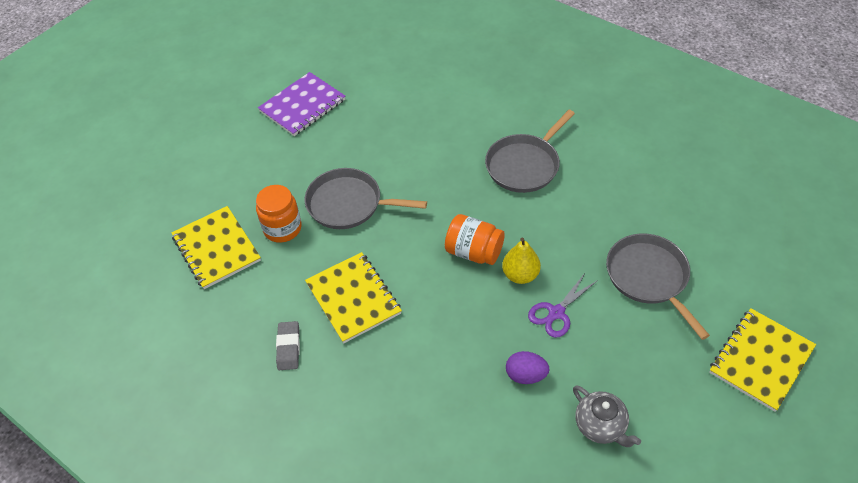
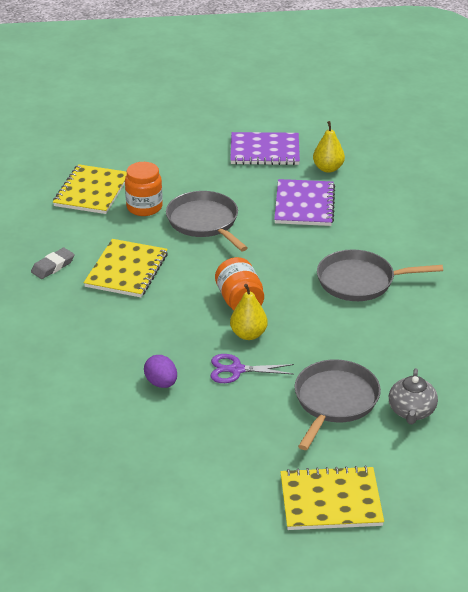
camera: 45 degrees right, 15 degrees down
(370, 87) = (328, 168): none -> yellow pear
(398, 131) = (304, 205): none -> purple notebook
(601, 426) = (162, 442): grey teapot -> grey teapot (411, 412)

